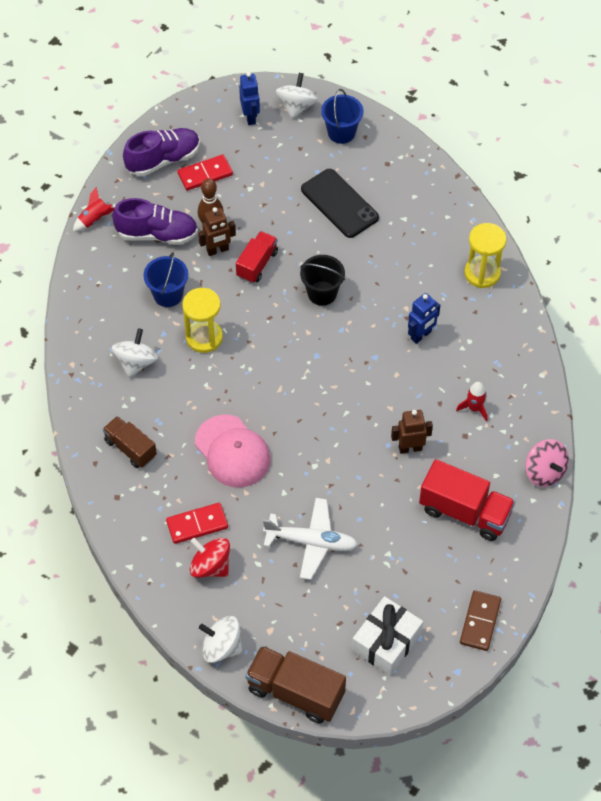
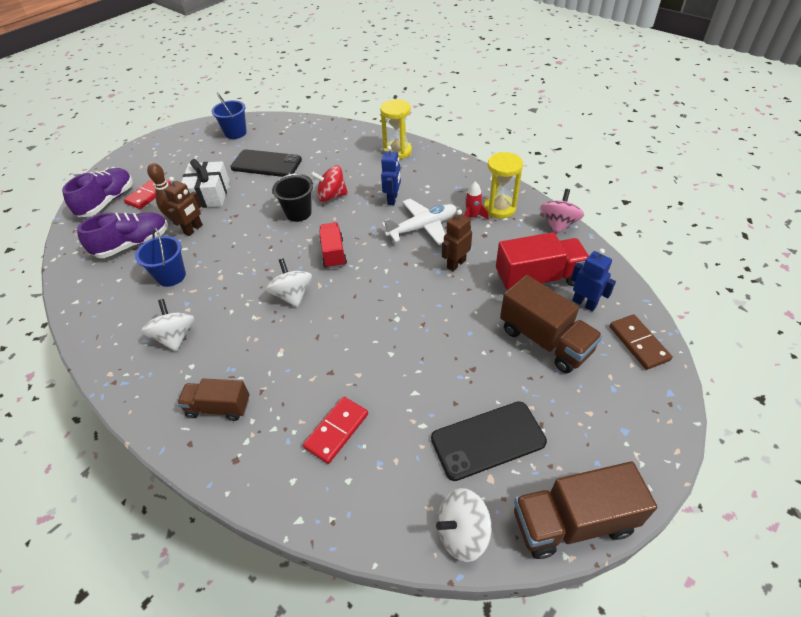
camera: 35 degrees left, 10 degrees down
(94, 219) = (67, 262): red rocket -> none
(204, 337) = (226, 287): yellow hourglass -> yellow hourglass (499, 208)
(210, 566) = (381, 459): red spinning top -> red spinning top (331, 196)
(232, 451) = (318, 351): pink cap -> none
(250, 117) = (162, 153): blue robot -> blue robot (584, 303)
(257, 264) = (233, 222): red truck -> red truck (333, 253)
(292, 606) = (488, 440): none -> black phone
(296, 106) = (192, 135): white spinning top -> white spinning top (292, 295)
(311, 542) = (451, 375): white plane -> white plane (423, 227)
(386, 642) = (594, 411): white gift -> white gift (209, 194)
(410, 567) = (545, 340): none -> brown truck
(544, 472) = (558, 224): pink spinning top -> pink spinning top turned 90 degrees counterclockwise

